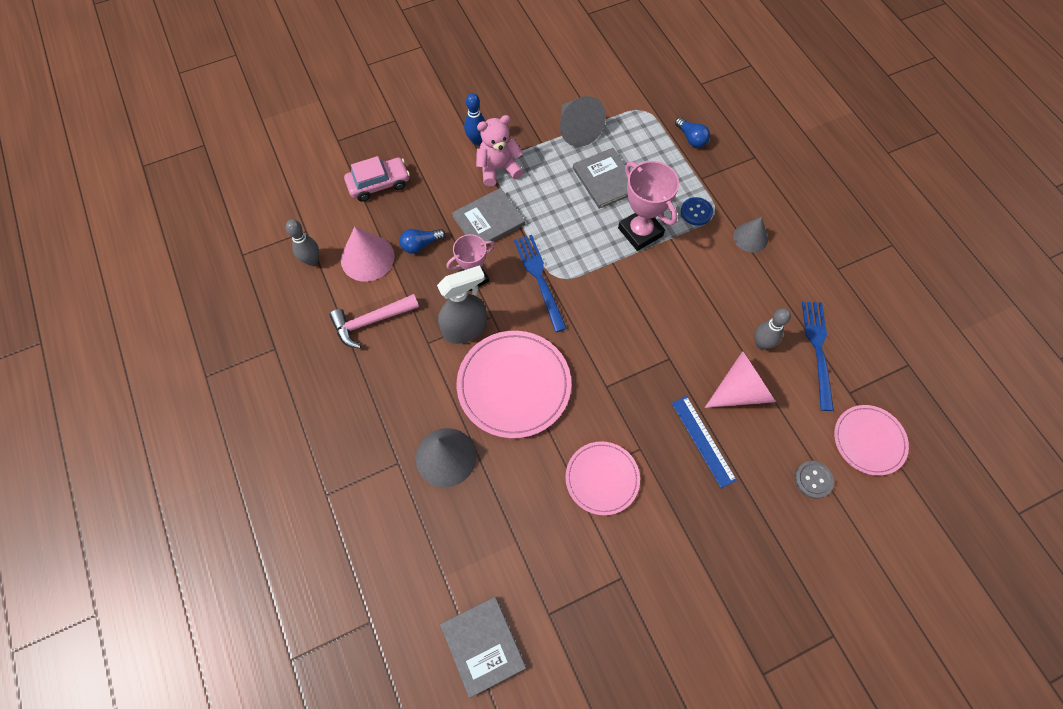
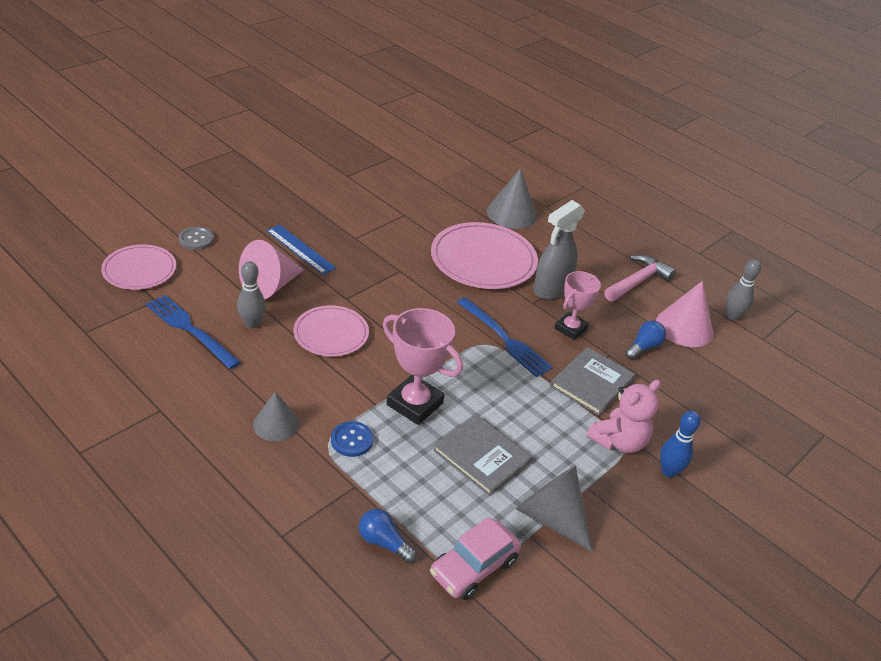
camera: 155 degrees right, 25 degrees down
(379, 184) = (735, 396): pink car -> pink car (473, 567)
(483, 645) = (430, 142): grey book -> none
(602, 478) = (381, 218): pink plate -> pink plate (331, 333)
(817, 349) = (189, 329): blue fork -> blue fork turned 150 degrees clockwise

